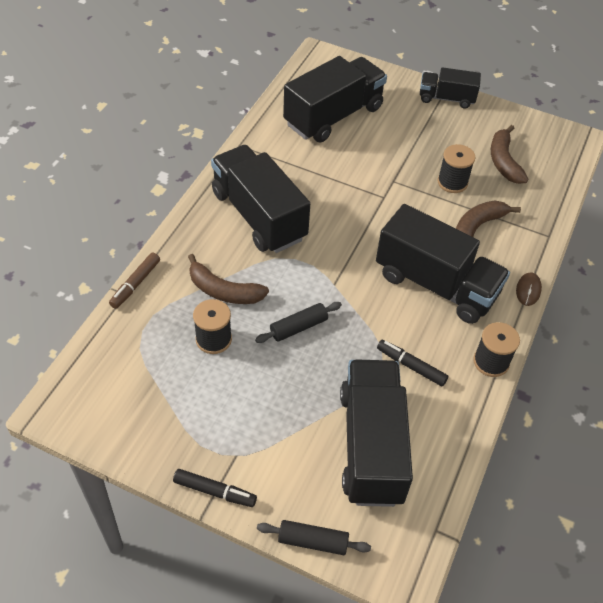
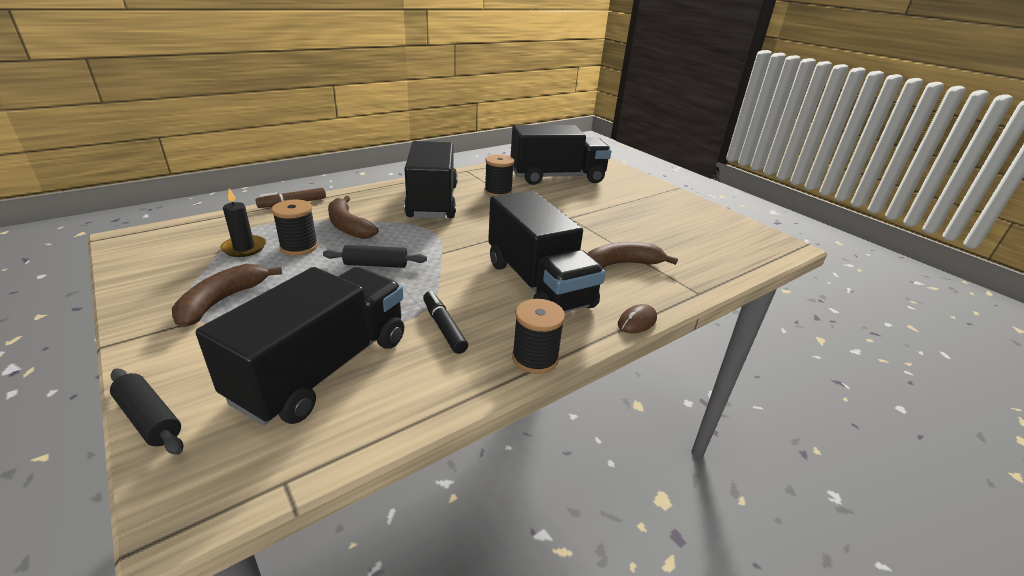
camera: 30 degrees right, 20 degrees down
(170, 365) = (244, 248): none -> black candle
(215, 491) = (140, 335): black marker -> none
(446, 98) = (667, 193): black truck -> none
(452, 182) = (625, 233): black spool -> black spool (498, 192)
(504, 161) = (691, 236): brown banana -> brown banana (222, 301)

